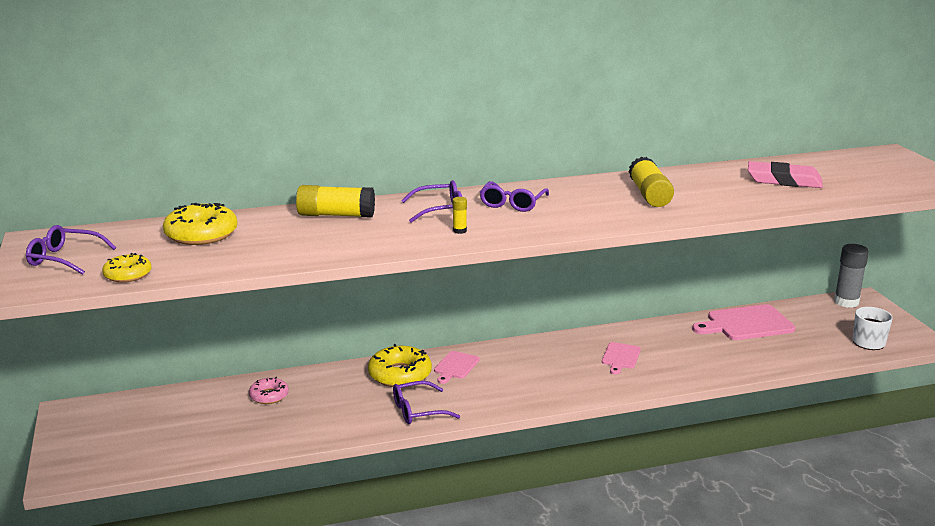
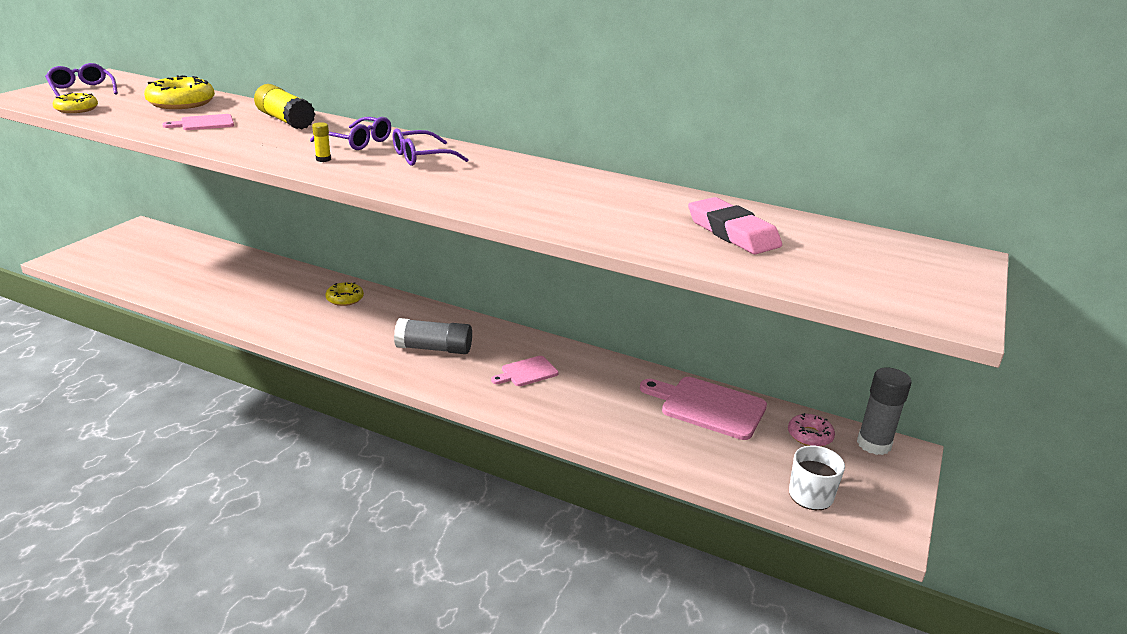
camera: 40 degrees right, 5 degrees up
(269, 396) = (244, 271): pink donut -> pink donut (809, 435)
(400, 374) = (345, 299): yellow donut -> yellow donut, size x0.60
(418, 411) = (301, 329): purple glasses -> none
(455, 366) = (391, 313): pink cutting board -> pink cutting board (204, 123)
(536, 374) = (434, 348): none -> grey glue stick
(649, 195) = (553, 193): yellow glue stick -> none

